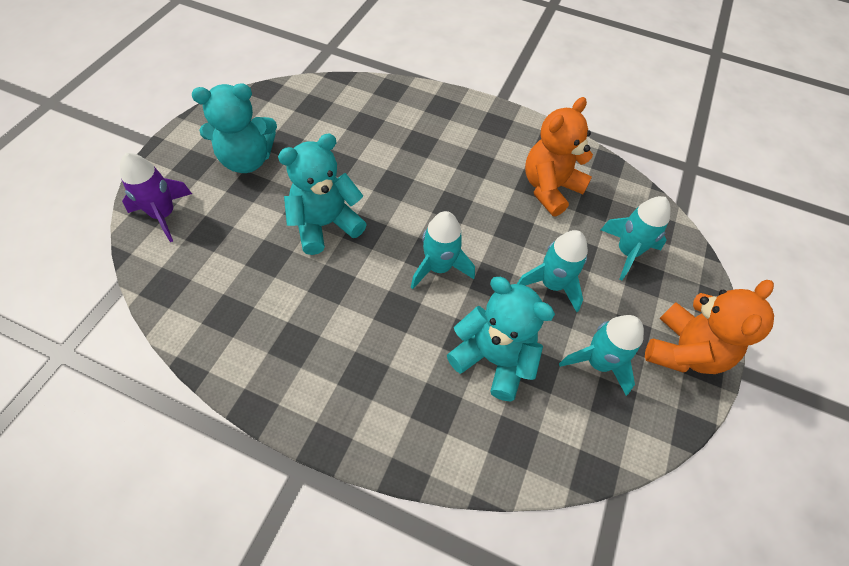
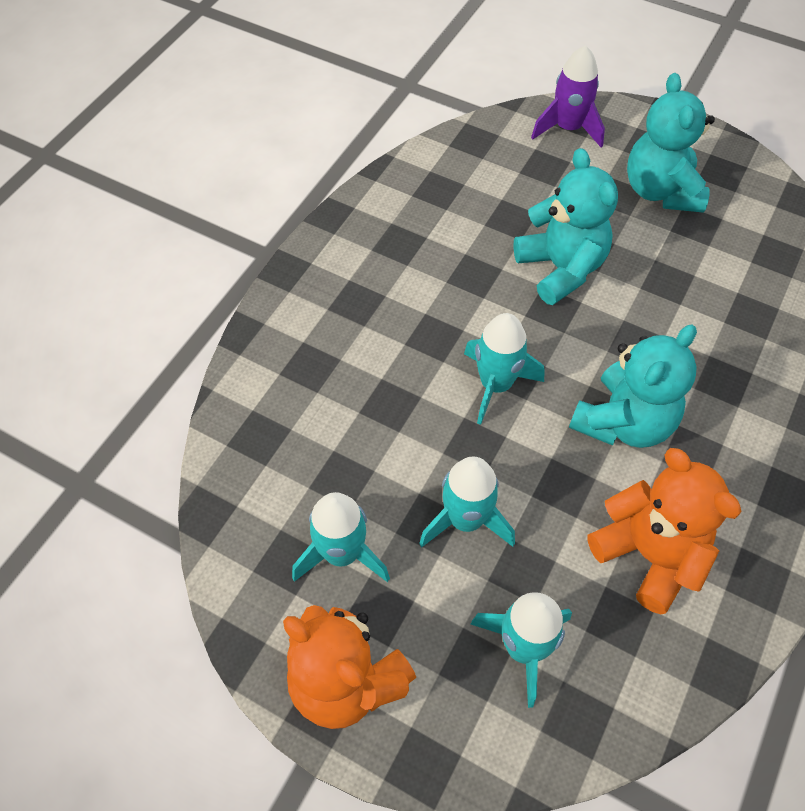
camera: 100 degrees right, 0 degrees up
(493, 358) = (361, 430): turquoise teddy bear -> turquoise teddy bear (623, 422)

